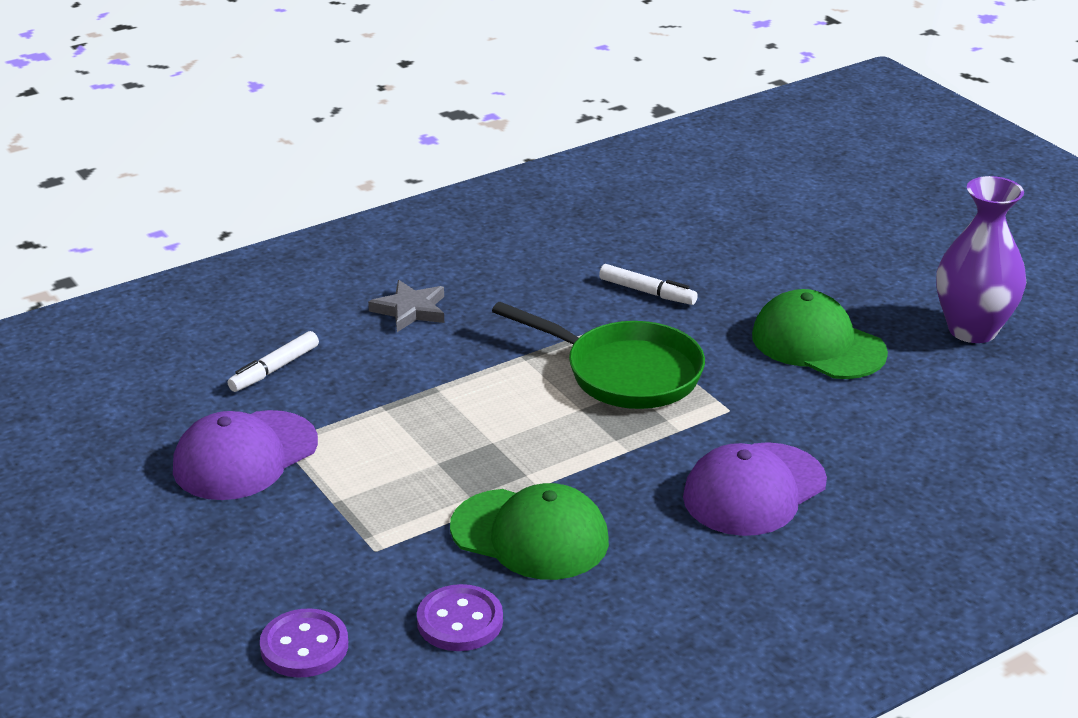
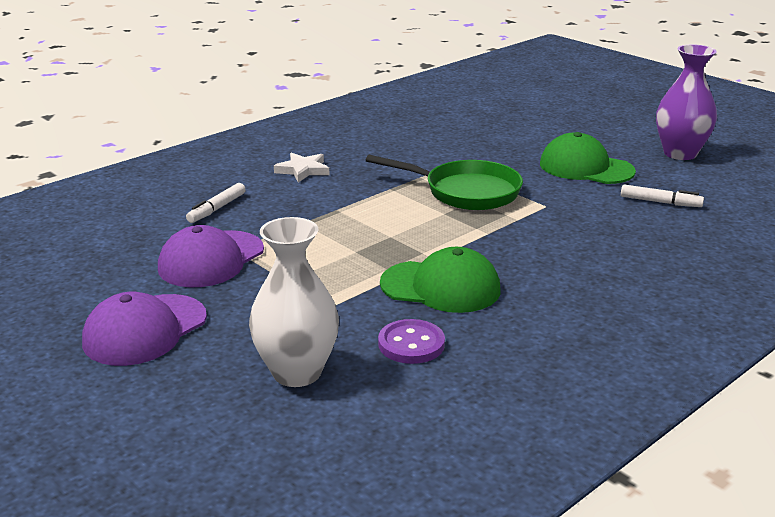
camera: 10 degrees left, 5 degrees down
(304, 646) = (297, 372): purple button -> white vase
(410, 310) = (303, 170): grey star -> white star
(647, 292) = (460, 150): white marker -> white marker (660, 202)
(754, 490) = (586, 247): purple cap -> purple cap (145, 330)

